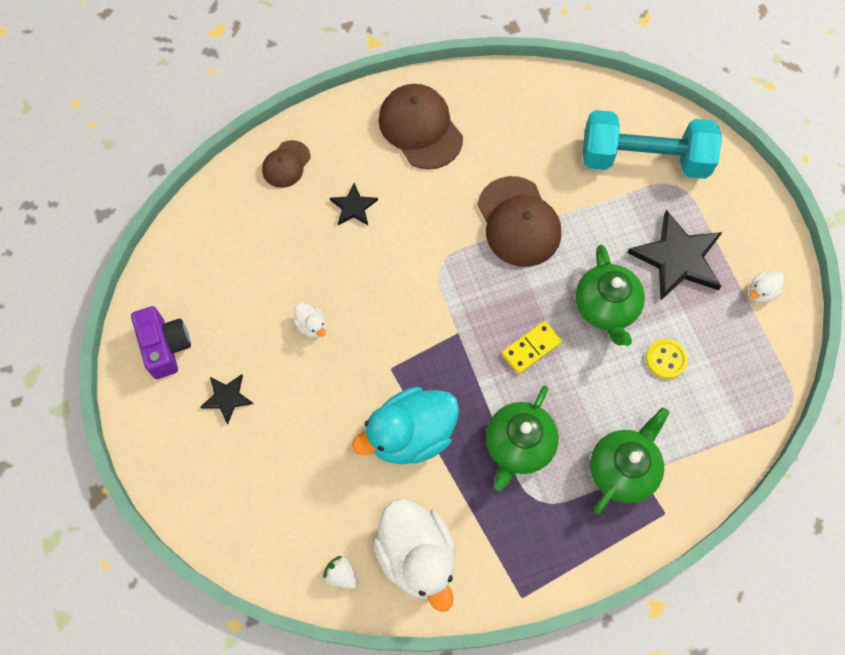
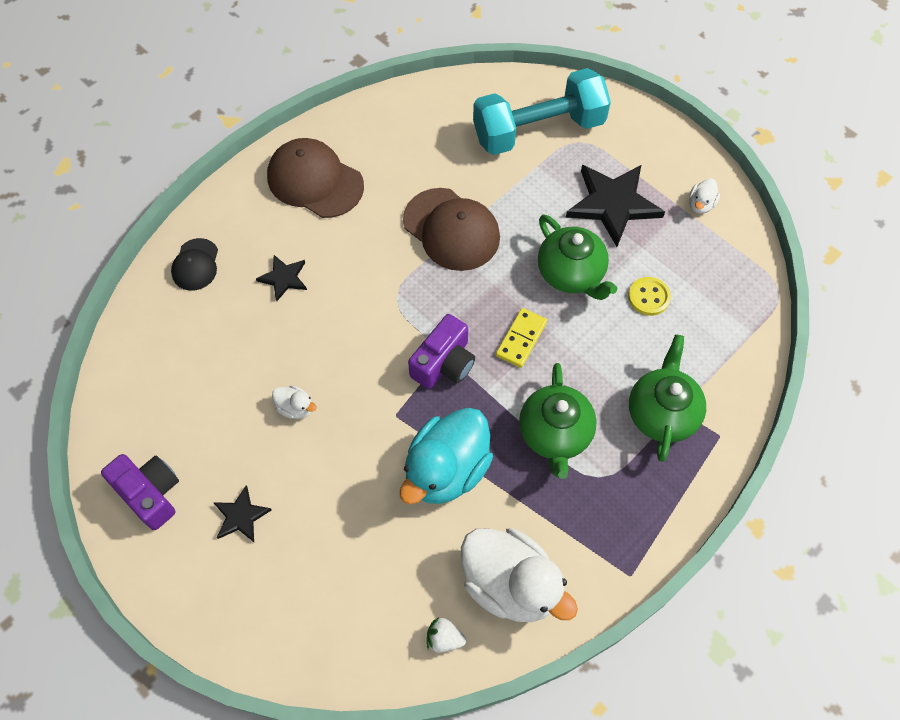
camera: 25 degrees left, 5 degrees down
(286, 164) = (195, 265): brown cap -> black cap
(453, 341) = (444, 363): none -> purple camera

